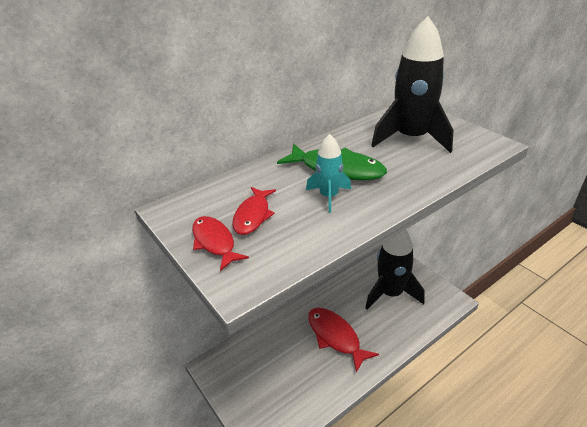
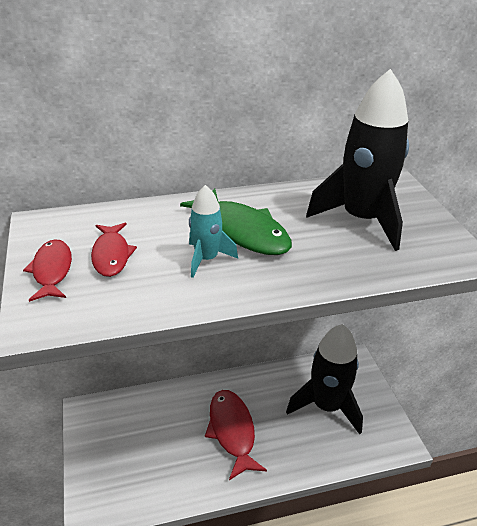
camera: 20 degrees right, 0 degrees up
(253, 215) = (111, 255): red fish -> red fish turned 45 degrees counterclockwise

